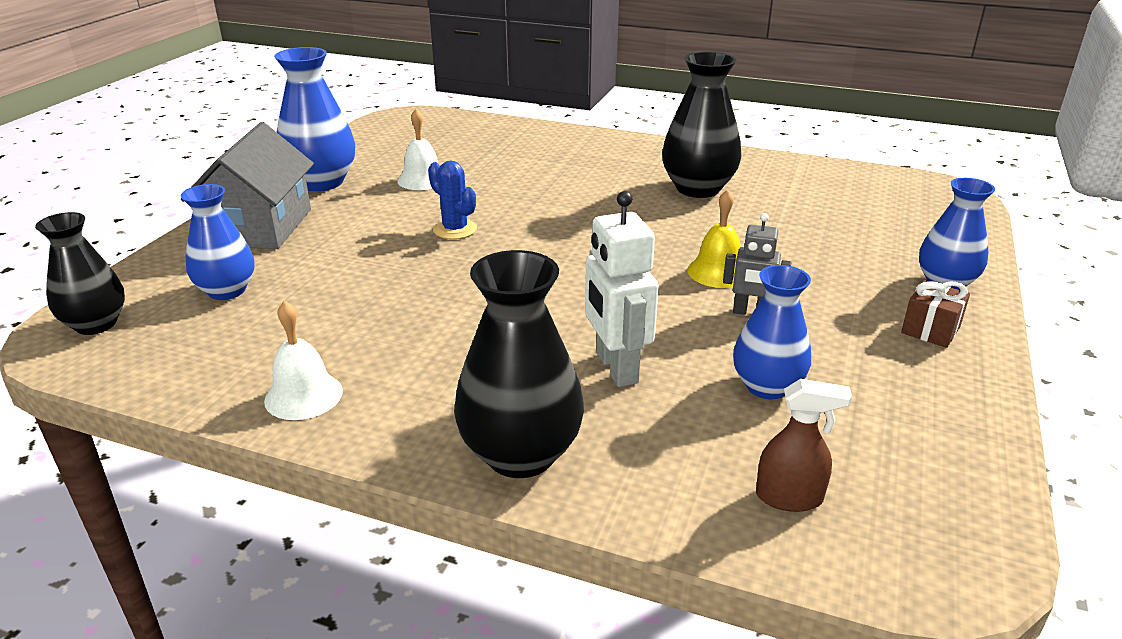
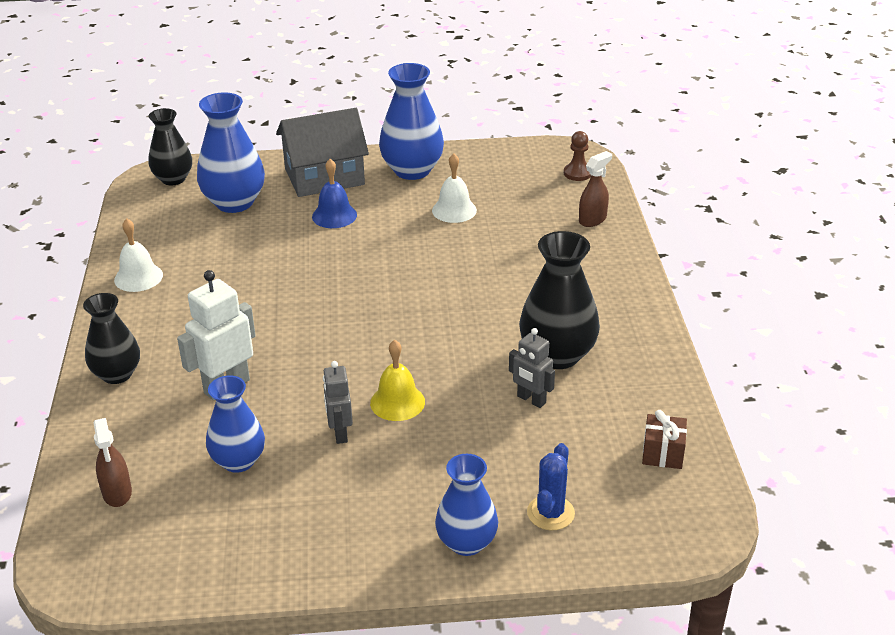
camera: 65 degrees right, 5 degrees up
(227, 291) = (234, 202): blue vase -> blue vase, size x1.50
(347, 237) = (334, 215): none -> blue bell
(435, 122) = (577, 173): none -> brown pawn
(455, 229) = (379, 255): blue cactus -> blue cactus (550, 513)
(514, 133) = (592, 219): none -> brown spray bottle
(520, 454) = (117, 374): black vase -> black vase, size x0.67
(754, 212) = (531, 400): none -> grey robot
(930, 330) = (370, 540): brown gift -> brown gift (662, 453)

